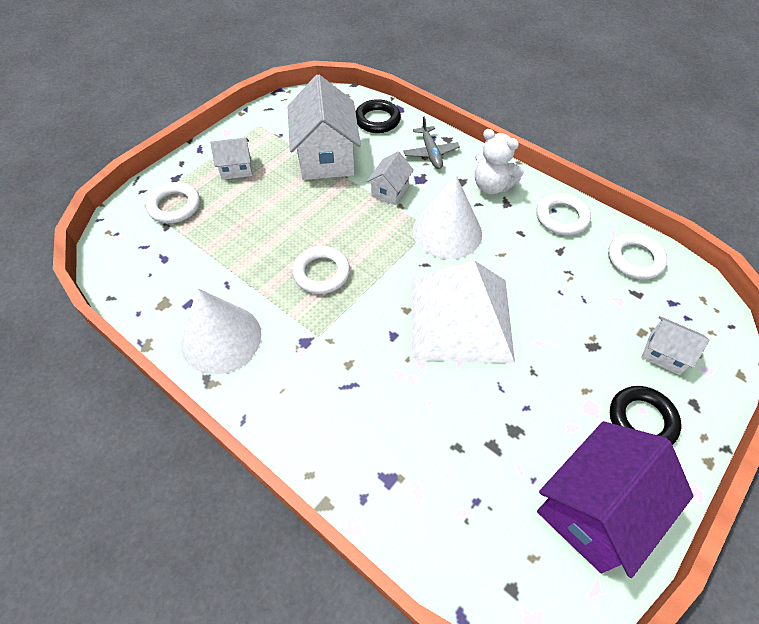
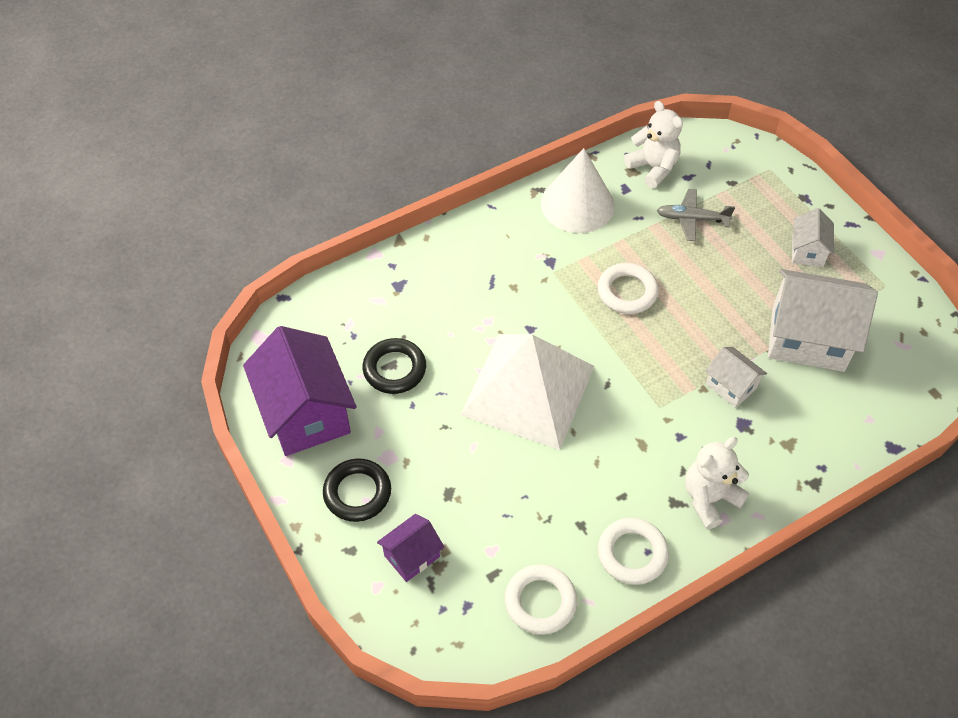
camera: 110 degrees right, 0 degrees up
(156, 287) = (653, 168): none -> white teddy bear
(174, 206) = (760, 192): white ring -> none
(377, 120) = (873, 414): black ring -> black ring (394, 369)
(430, 152) = (791, 453): grey plane -> grey plane (692, 219)
(447, 232) = (647, 421): white cone -> none
(664, 354) = (412, 556): white house -> purple house

